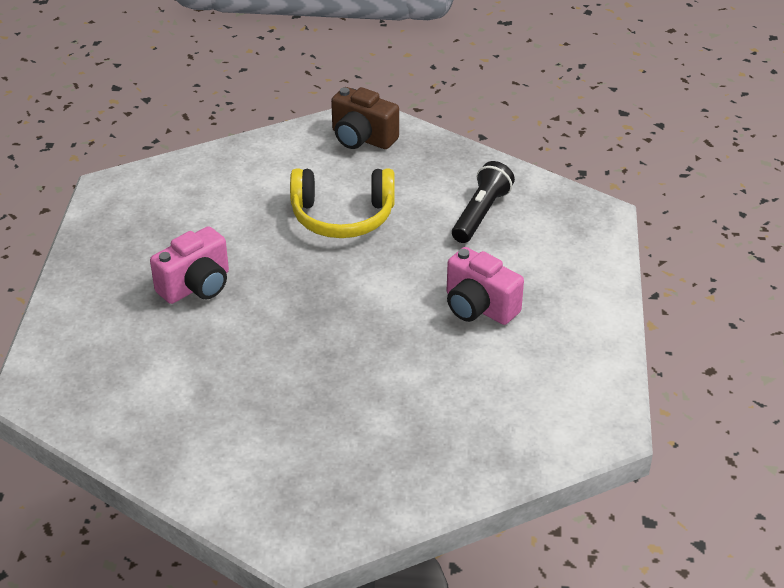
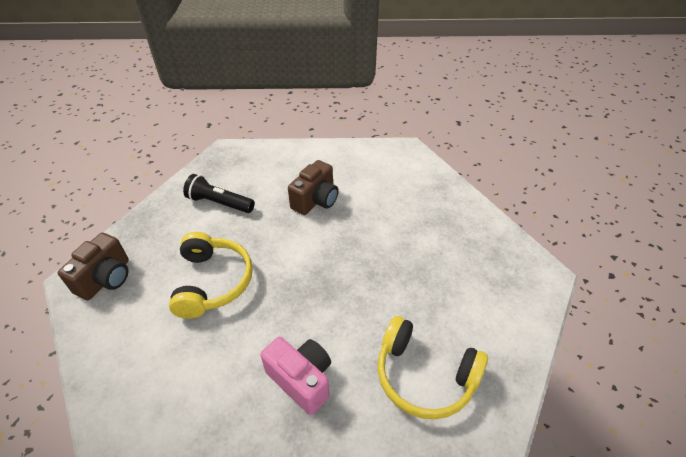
camera: 95 degrees left, 5 degrees up
(172, 384) = (424, 376): none -> yellow headphones
(479, 307) = (316, 200): pink camera -> brown camera

